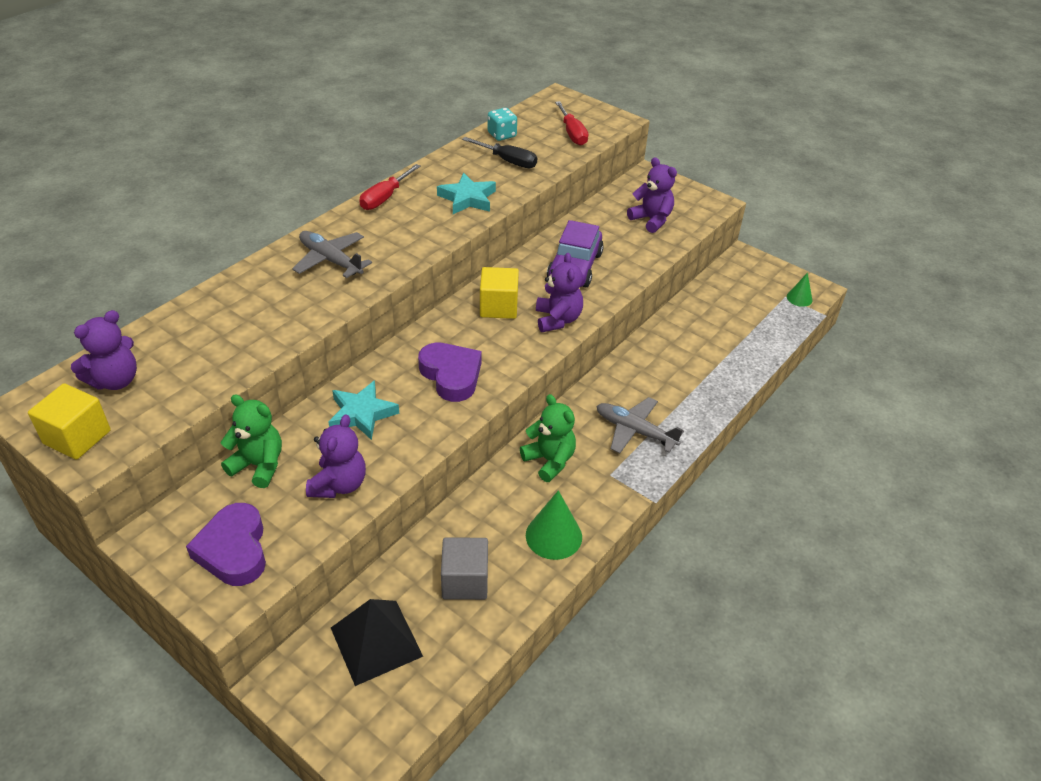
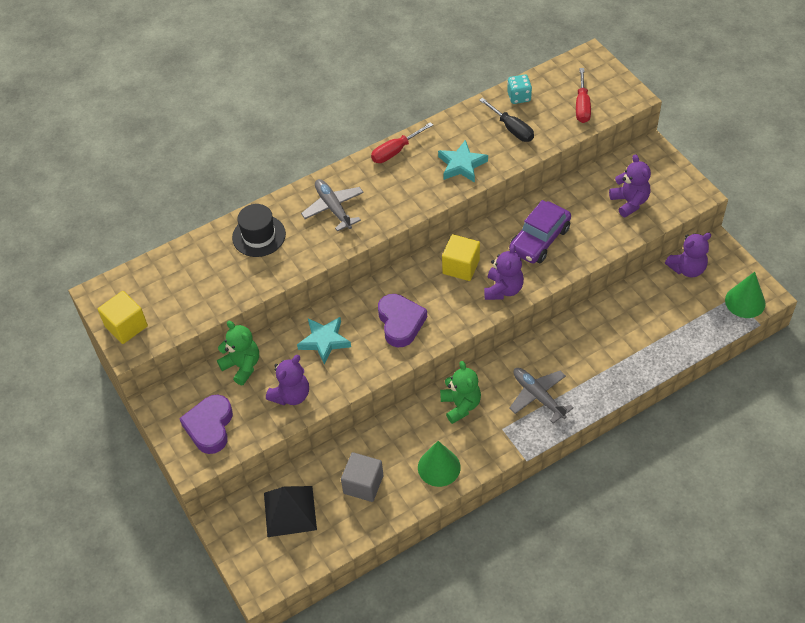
camera: 25 degrees right, 10 degrees up
(115, 380) = (158, 285): purple teddy bear -> purple teddy bear (687, 269)
(243, 303) = (259, 236): none -> black hat
(799, 298) = (745, 301): green cone -> green cone, size x1.70

